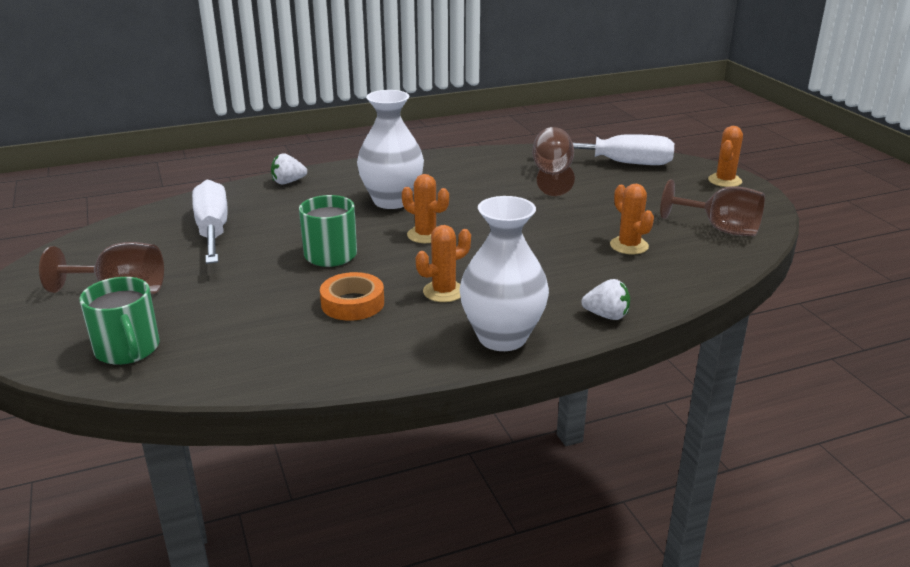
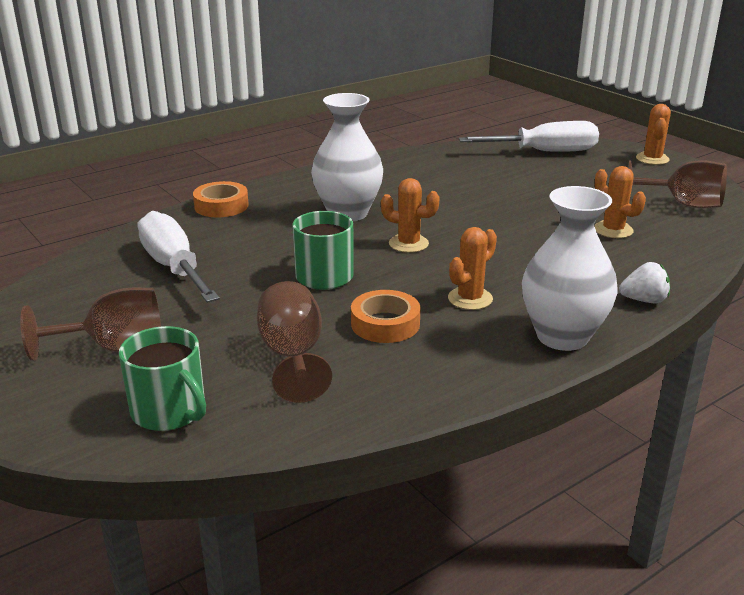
camera: 15 degrees left, 0 degrees up
(288, 182) = (221, 206): white strawberry -> orange tape
(552, 175) = (489, 170): brown goblet -> brown goblet (292, 356)

